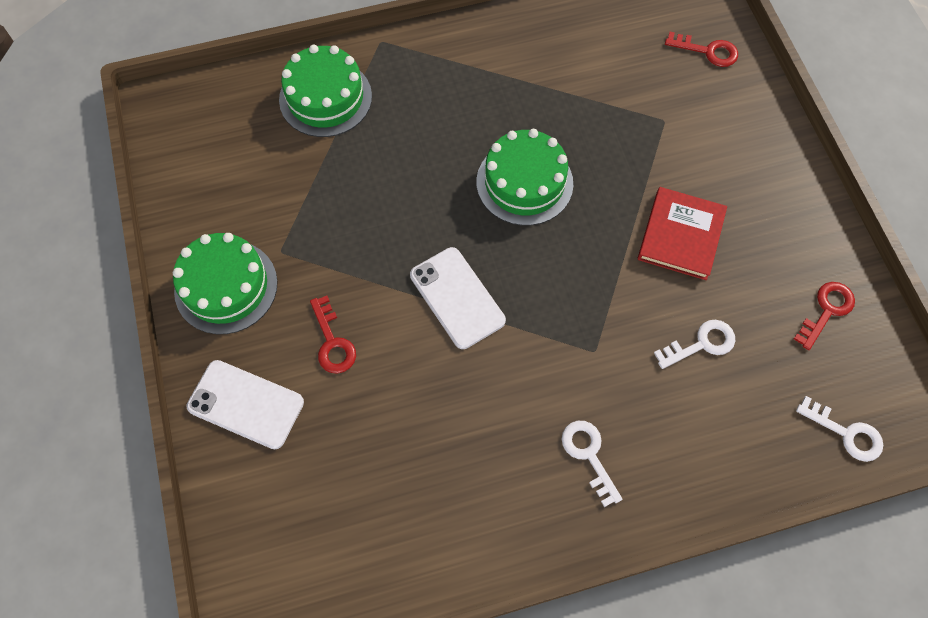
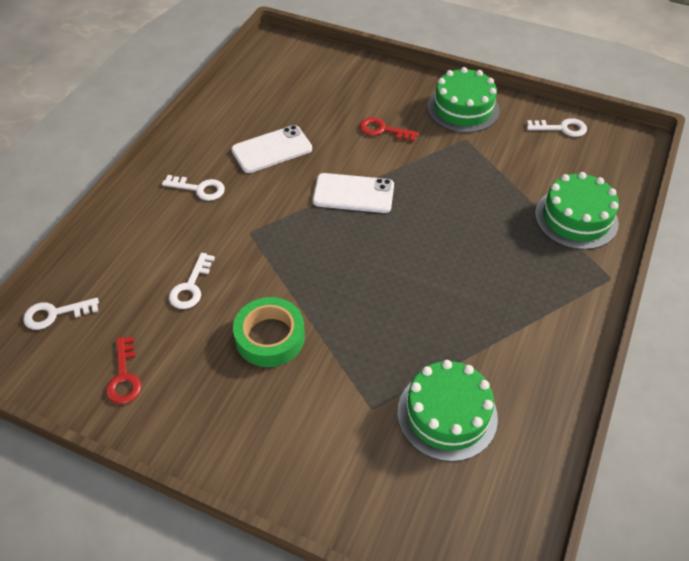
camera: 130 degrees right, 15 degrees down
(189, 175) = (561, 128): none -> white key
(246, 404) = (382, 85): white phone -> white phone (272, 150)
(524, 182) = (402, 279): green cake -> green cake (447, 414)
(680, 235) = (270, 337): red book -> green tape
(707, 51) = (412, 508): red key -> none

